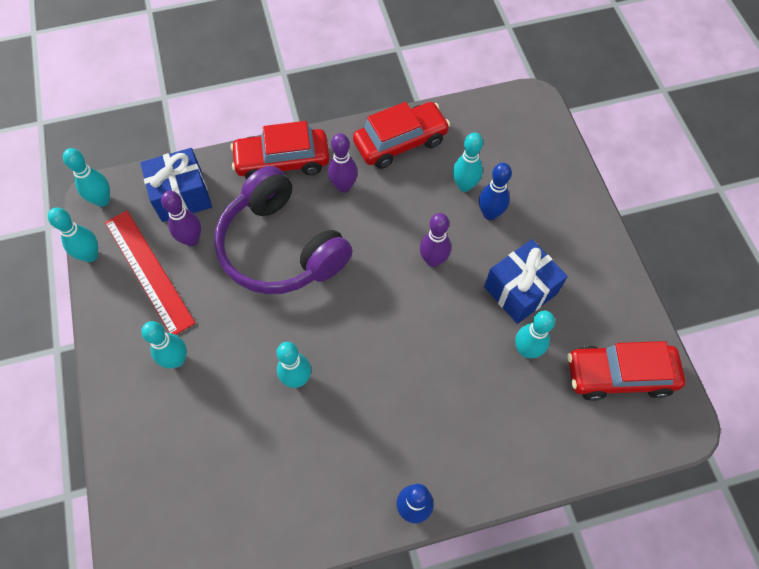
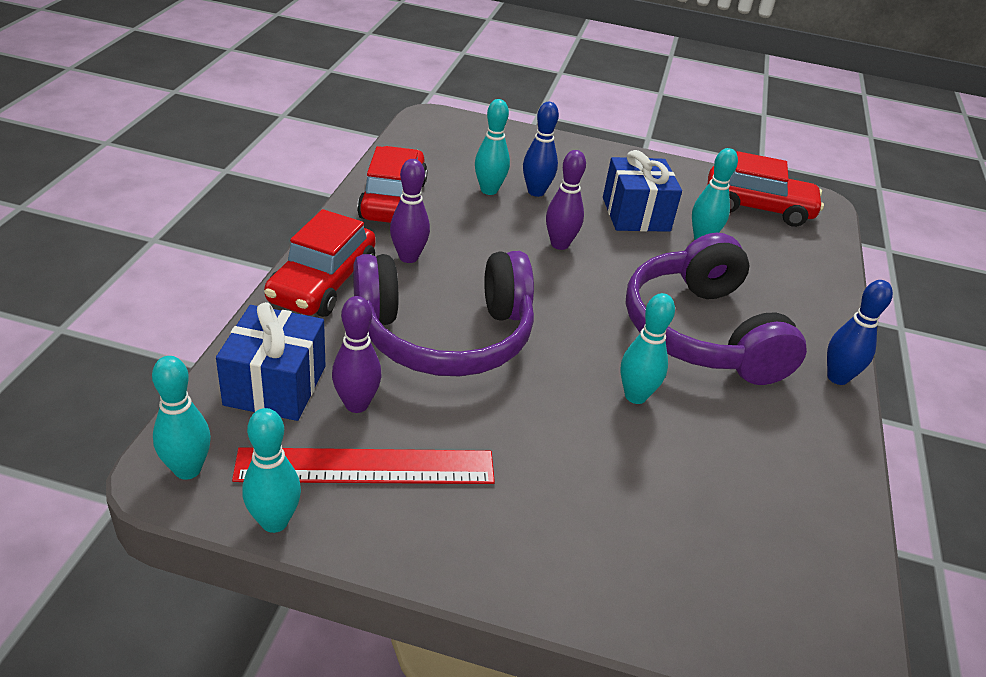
camera: 65 degrees left, 25 degrees down
(177, 360) = (533, 493): turquoise bowling pin -> none
(398, 394) = (701, 332): none -> purple headphones
(619, 375) = (758, 207): red car -> red car turned 105 degrees counterclockwise

